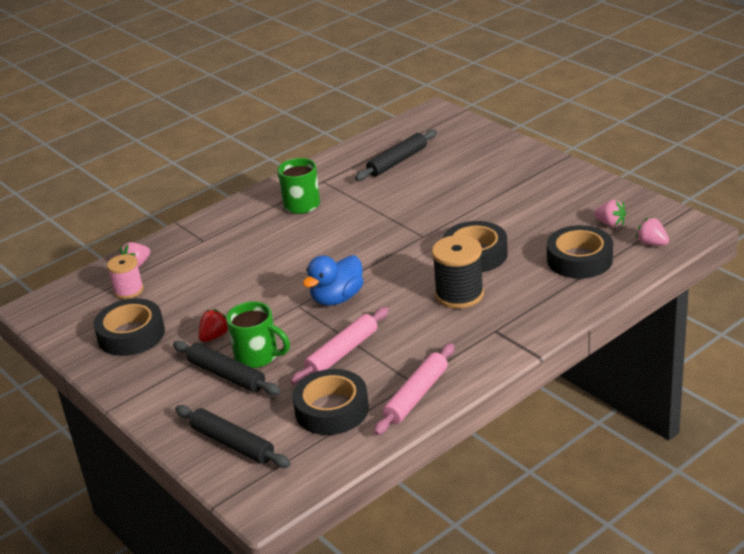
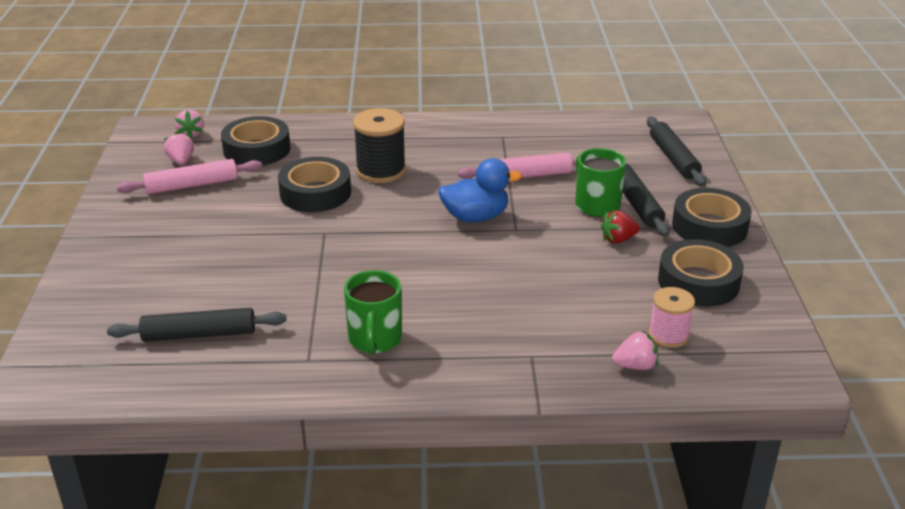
camera: 145 degrees left, 0 degrees up
(331, 409) = (579, 146): black tape -> black tape (709, 226)
(416, 396) = (511, 128): pink rolling pin -> pink rolling pin (192, 185)

